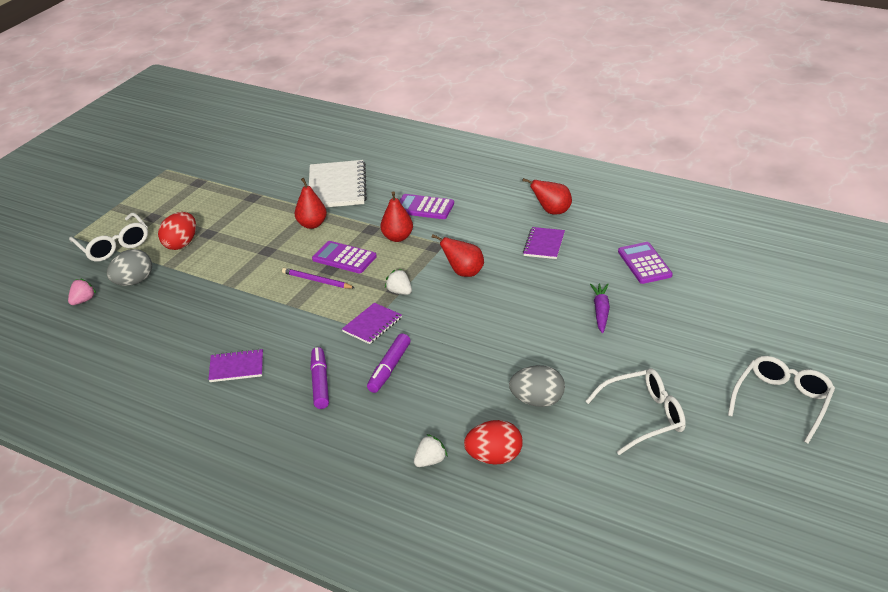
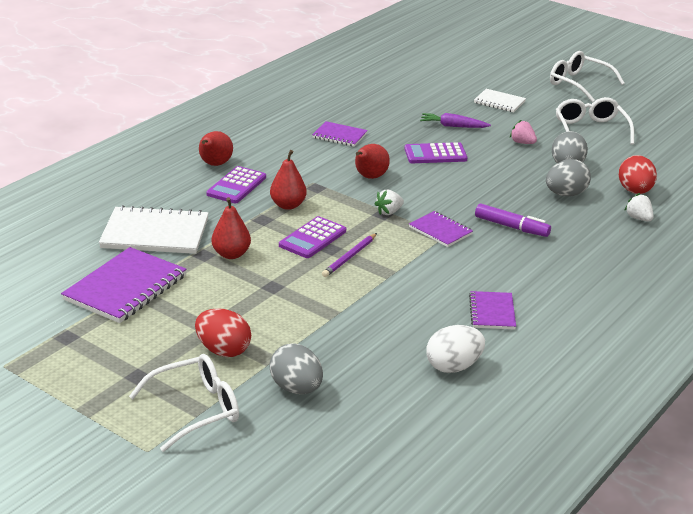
camera: 85 degrees left, 5 degrees down
(83, 301) = (323, 431): pink strawberry -> pink strawberry (522, 143)
(156, 353) = (453, 366): none -> white egg
(259, 191) = (125, 288): none -> purple notebook
(320, 383) = (527, 264): purple marker -> none
(470, 403) = (565, 194): none -> grey egg
(552, 211) = (284, 125): red pear -> red pear (215, 164)
(644, 263) = (390, 100): purple calculator -> purple calculator (435, 154)
(683, 339) = (499, 102): none -> white notebook

